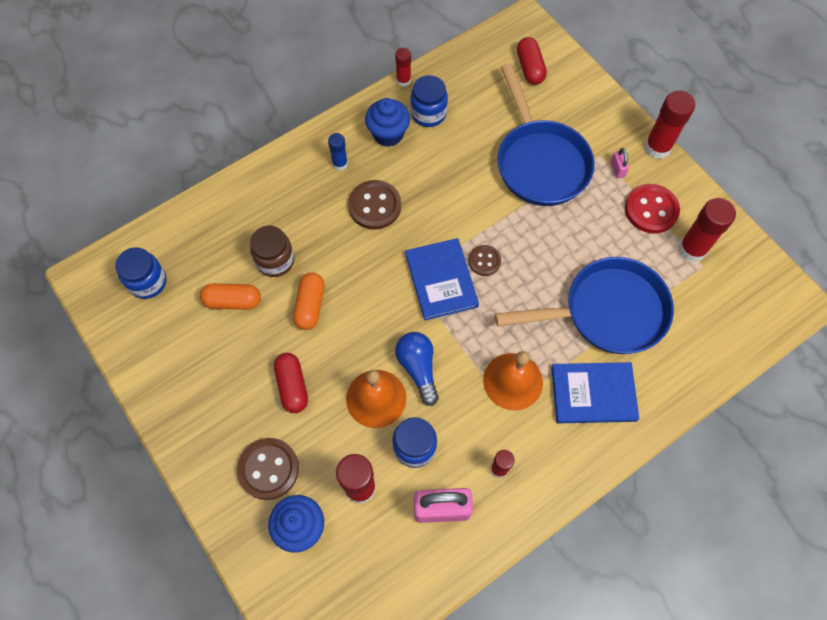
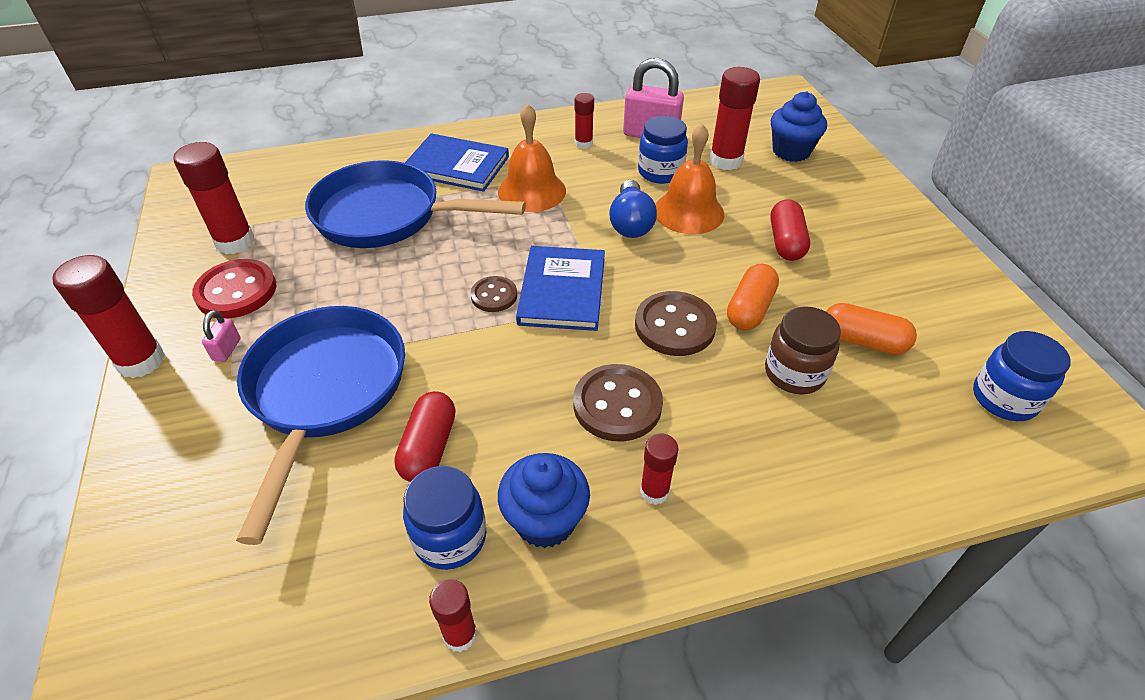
camera: 160 degrees left, 20 degrees down
(268, 469) = (820, 190): brown button -> brown button (675, 326)
(340, 164) = (654, 491): blue glue stick -> red glue stick
(530, 68) = (195, 571): red capsule -> red capsule (429, 448)

